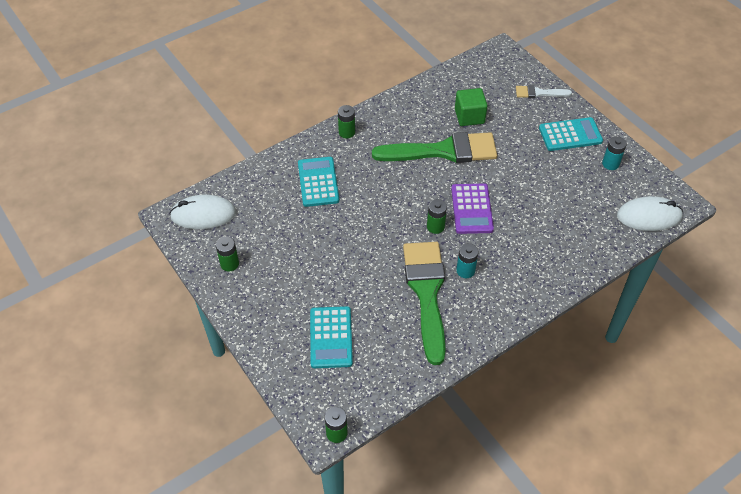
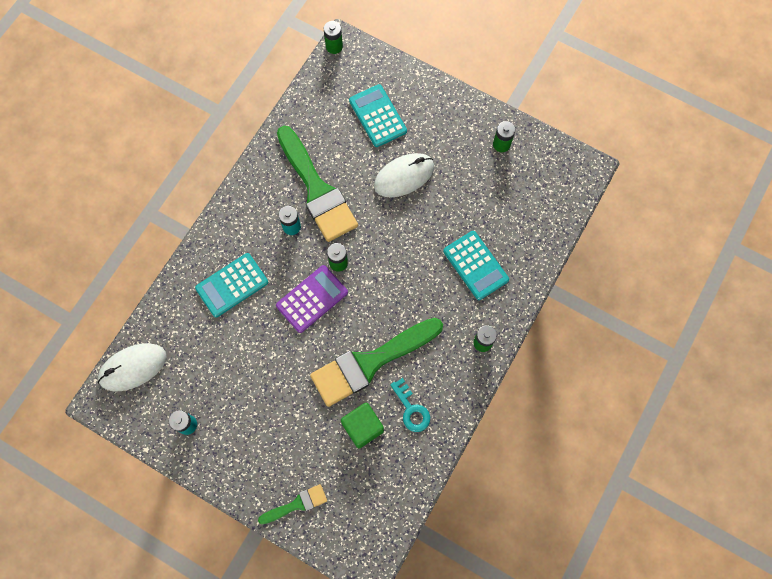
camera: 155 degrees right, 20 degrees up
(203, 215) = (558, 182): white mouse -> white mouse (404, 176)
(426, 114) = (411, 409): none -> turquoise key
(471, 209) = (312, 299): purple calculator -> purple calculator turned 75 degrees clockwise
(539, 93) = (297, 504): white brush -> green brush
(570, 135) = (242, 450): turquoise calculator -> turquoise calculator (232, 285)

